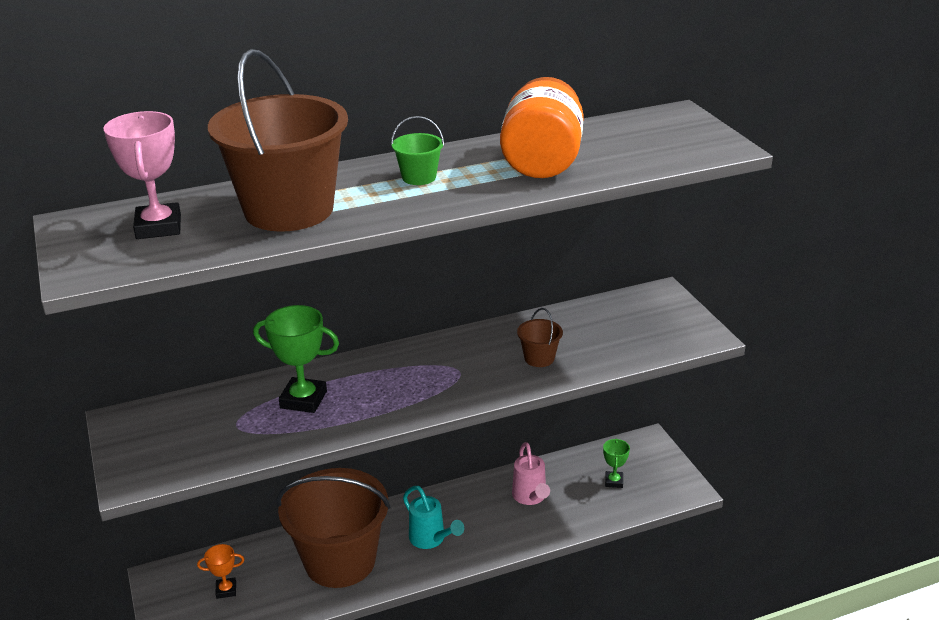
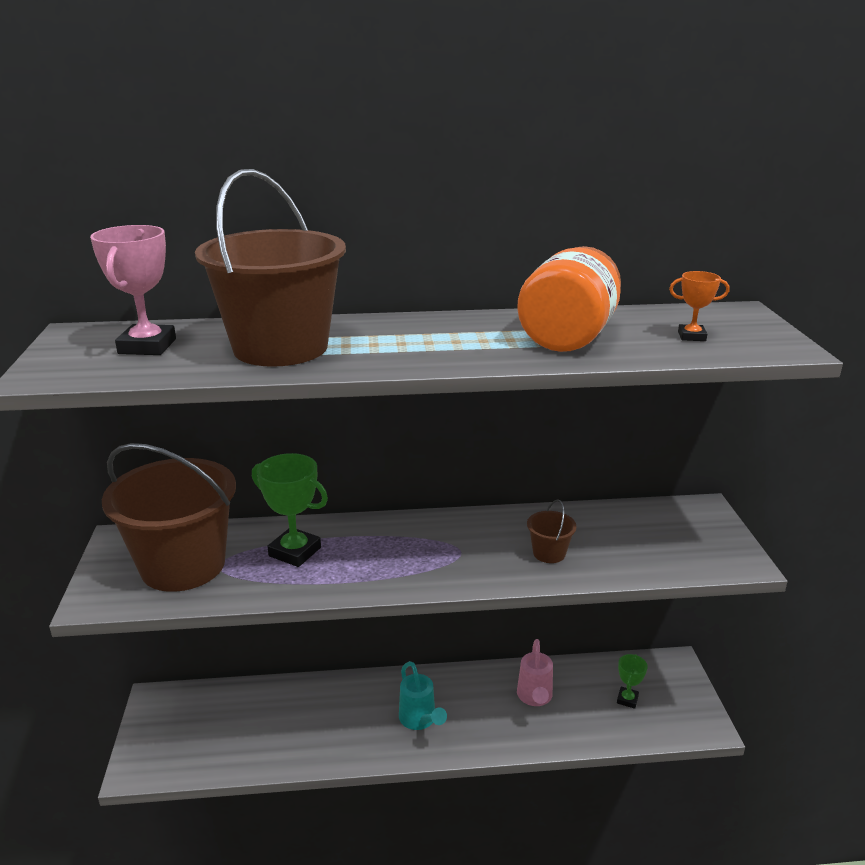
camera: 15 degrees right, 5 degrees down
(226, 590) = (208, 727): orange trophy -> orange trophy (691, 336)
(340, 561) = (324, 722): brown bucket -> brown bucket (183, 565)
(419, 177) = (429, 335): green bucket -> none

